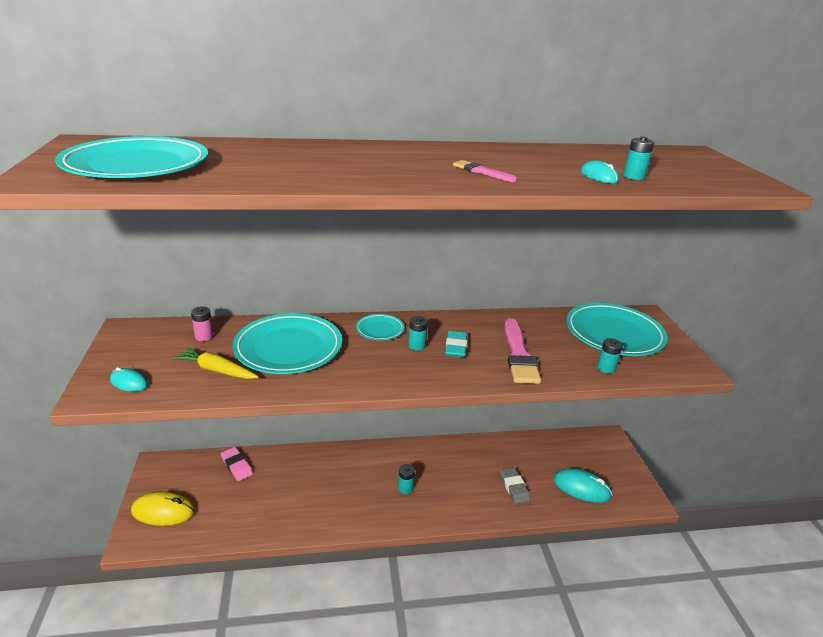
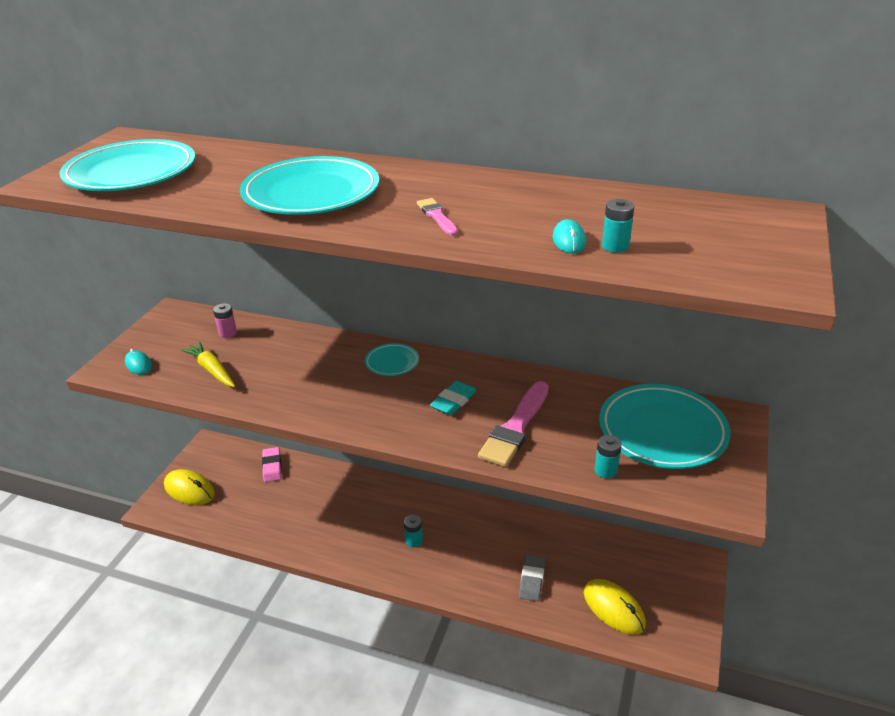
camera: 30 degrees right, 5 degrees up
(288, 348) = (289, 362): turquoise plate -> turquoise plate (311, 193)
(417, 345) = (414, 389): turquoise battery -> none
(581, 488) = (613, 608): turquoise mouse -> yellow mouse

